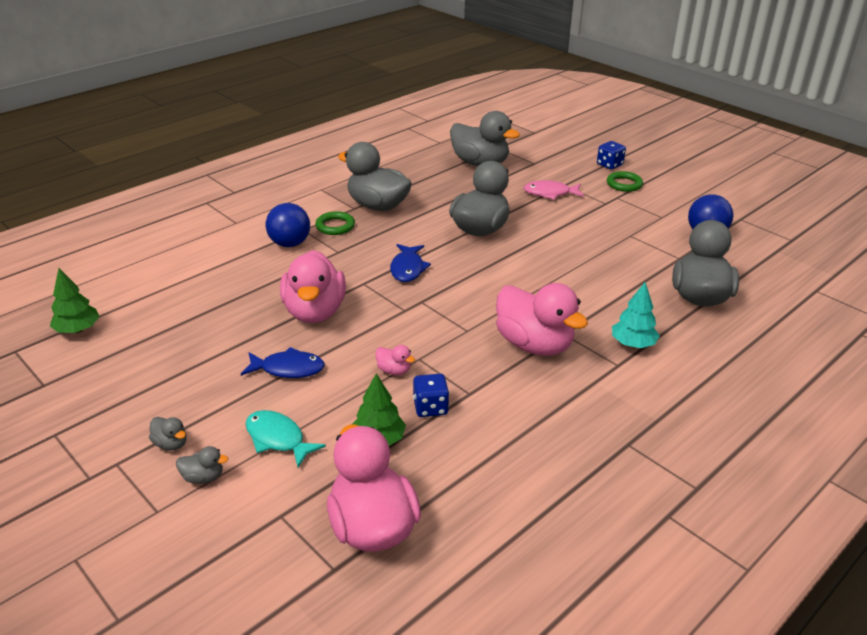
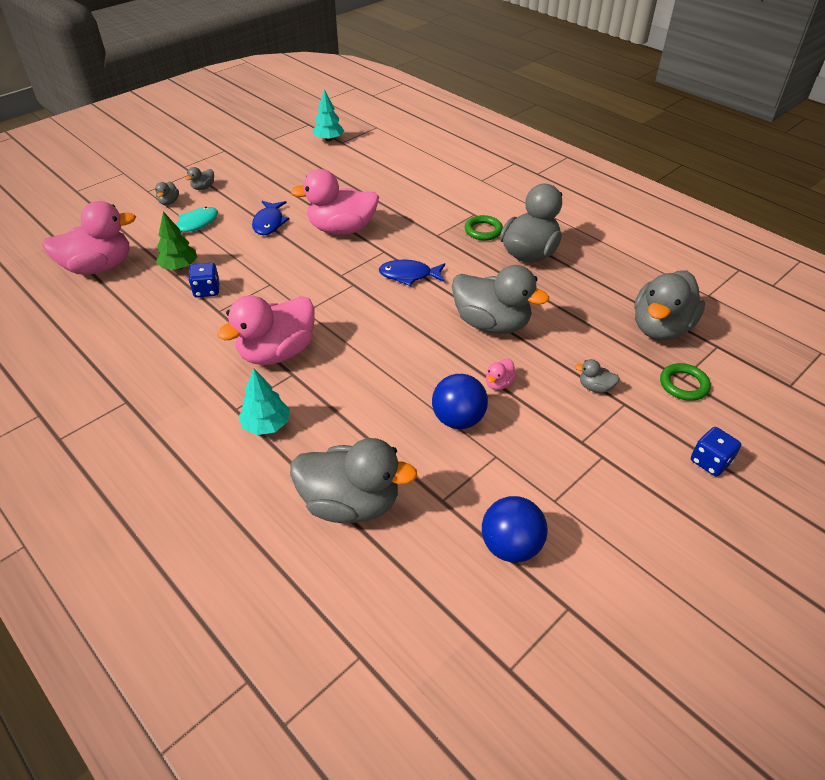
camera: 90 degrees right, 10 degrees up
(78, 330) = (328, 139): green tree -> turquoise tree
(290, 244) = (448, 209): blue ball -> blue ball (458, 419)
(394, 370) = (256, 271): pink duck -> pink duck (499, 384)
(550, 193) = (595, 387): pink fish -> grey duck
(624, 184) = (647, 470): green ring -> green ring (683, 384)

